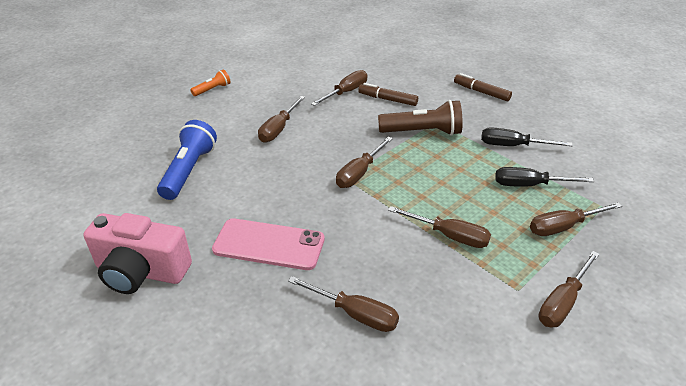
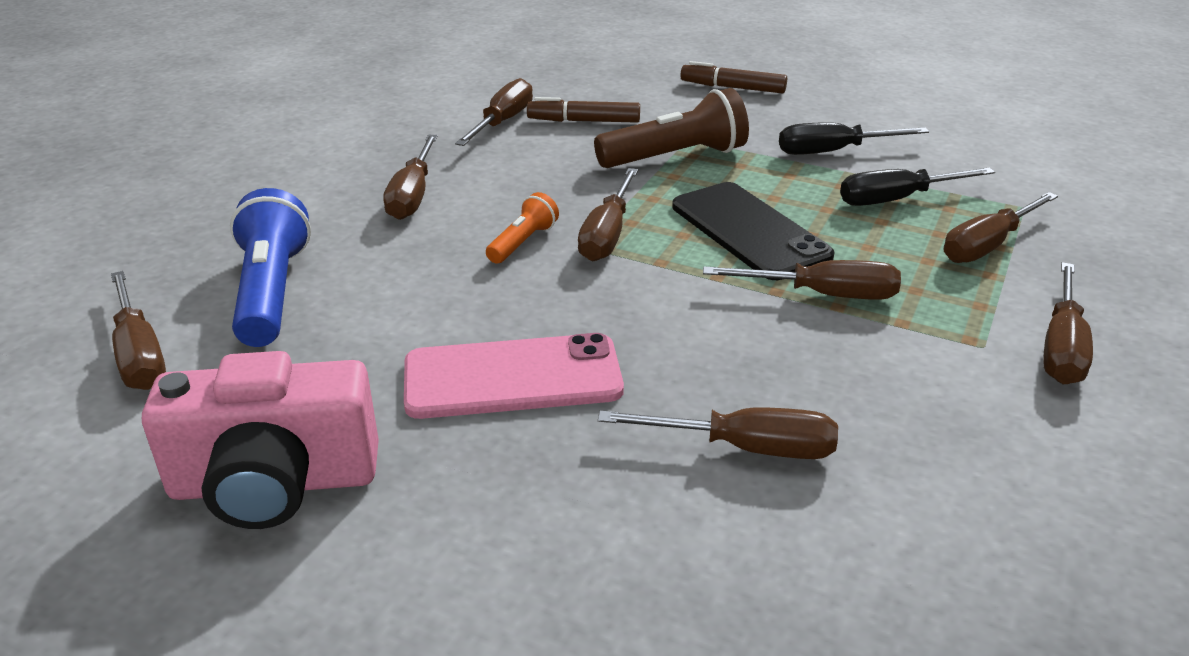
camera: 20 degrees left, 5 degrees down
(120, 190) = (139, 354): none -> brown screwdriver
(212, 89) = (239, 156): orange flashlight -> orange flashlight (523, 242)
(434, 187) = (749, 231): none -> black phone

